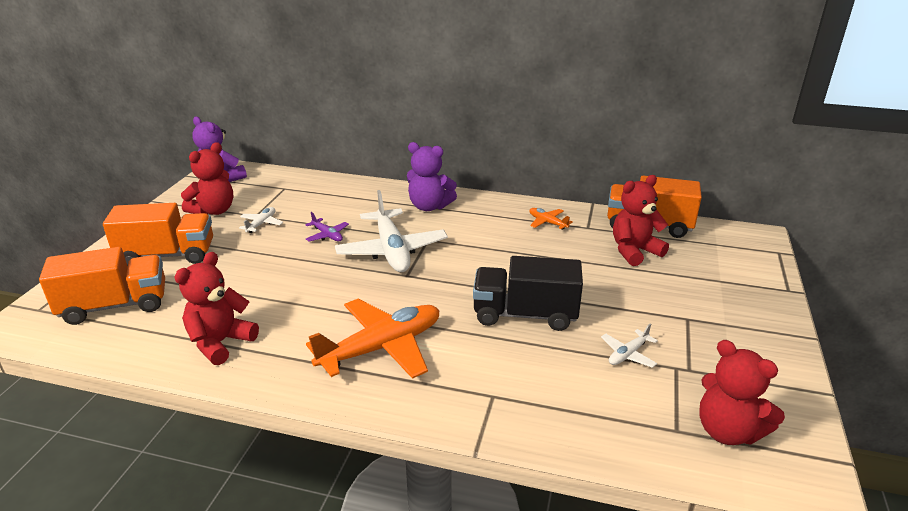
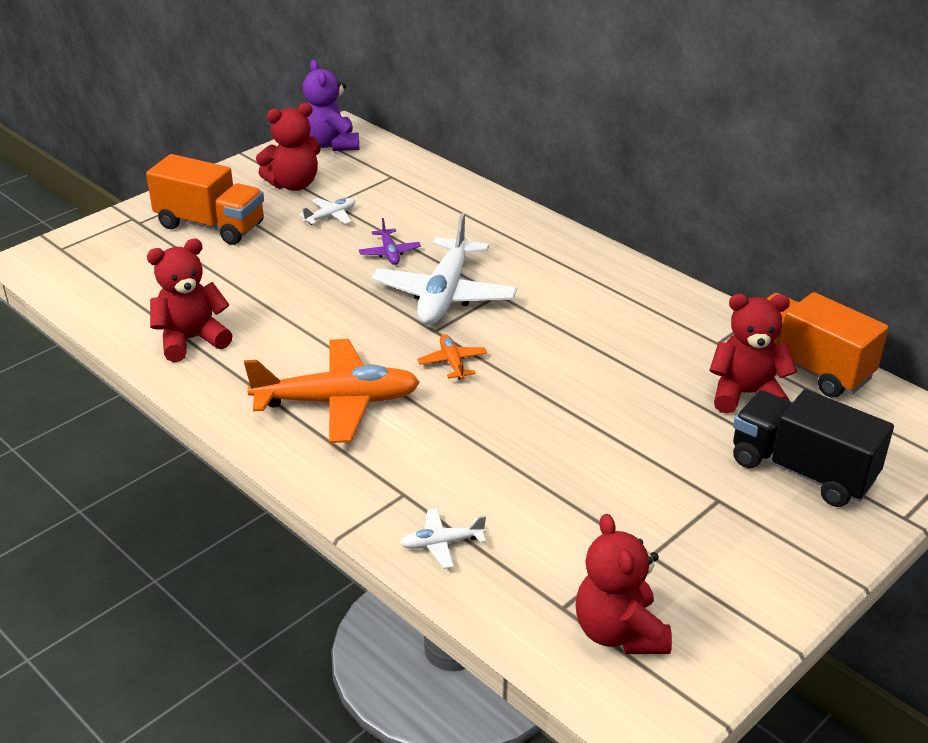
camera: 30 degrees right, 5 degrees up
(115, 306) = (126, 267): orange truck -> none
(429, 206) = (540, 251): purple teddy bear -> none
(525, 314) = (523, 422): black truck -> black truck (802, 470)
(547, 222) = (670, 319): orange plane -> orange plane (452, 362)
(628, 354) = (596, 510): white plane -> white plane (441, 543)

